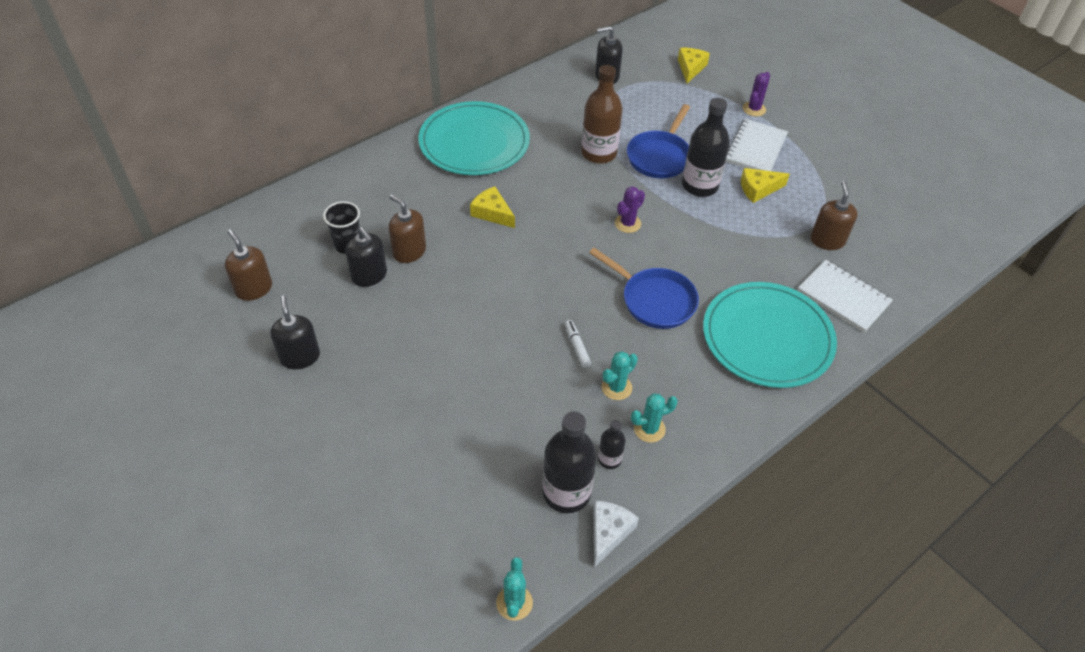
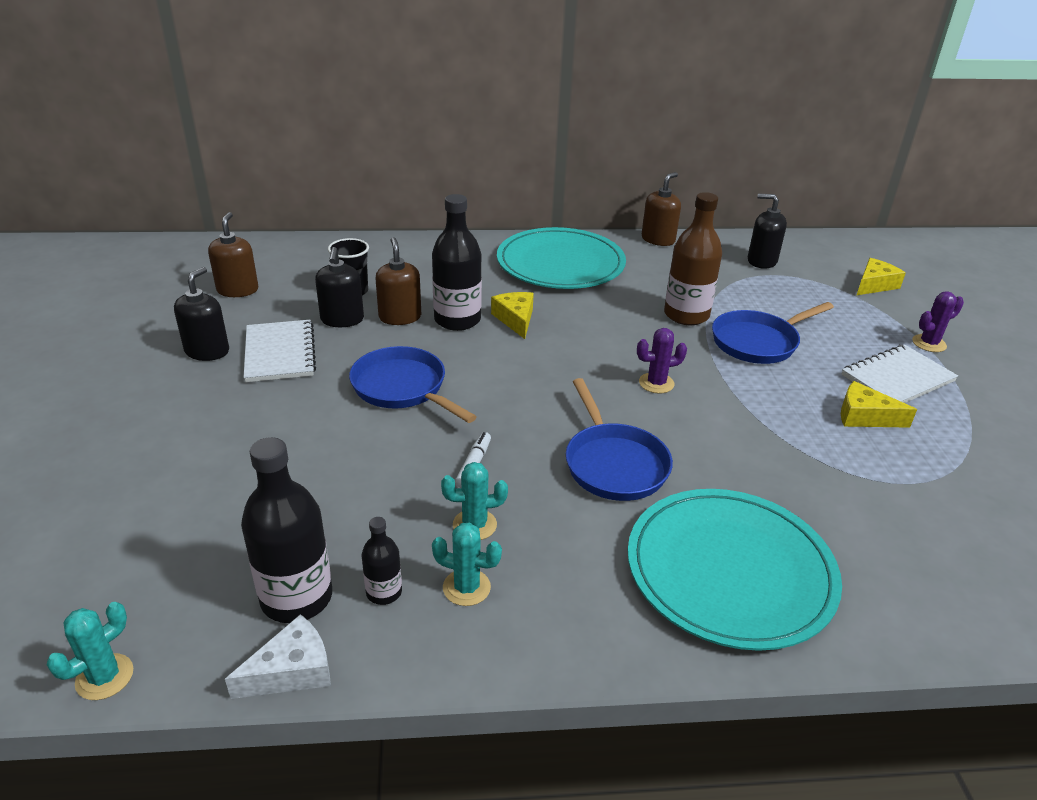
camera: 35 degrees right, 15 degrees down
(475, 312) = (403, 388): none -> blue pan
(700, 186) = (784, 384): black bottle -> black bottle (457, 320)
(827, 240) = (924, 506): brown soap dispenser -> brown soap dispenser (658, 239)
(843, 297) = (895, 580): white notebook -> white notebook (280, 353)

